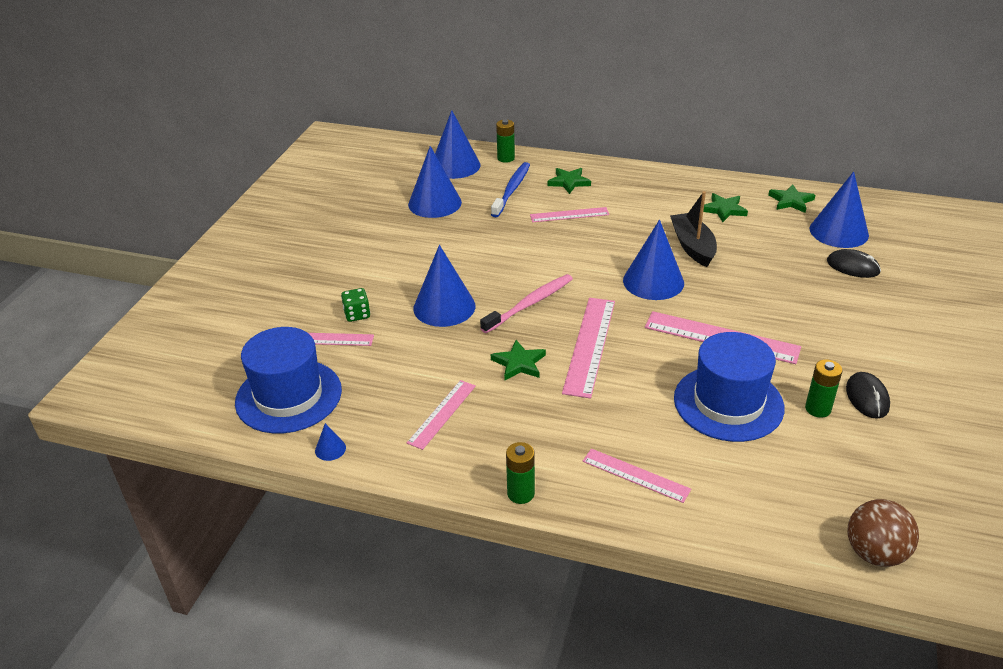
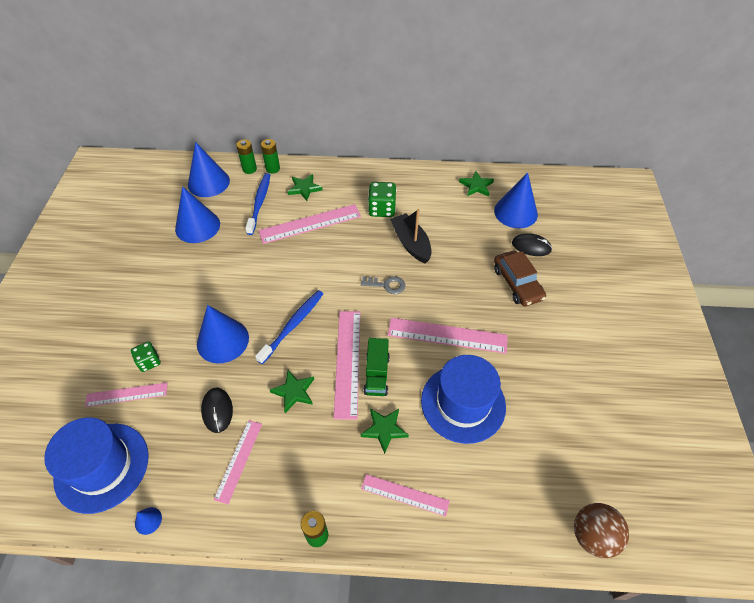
camera: 15 degrees left, 15 degrees up
(530, 304) = (293, 325): pink toothbrush -> blue toothbrush
(569, 215) = (310, 223): pink ruler -> pink ruler, size x1.62
(623, 361) = (376, 374): none -> green truck
(653, 281) = (386, 285): blue cone -> grey key
(662, 211) = (382, 209): none -> green dice
(724, 209) = (428, 201): green star -> green star (384, 429)
(818, 409) = (529, 396): green battery -> green battery (273, 169)
(825, 300) = (517, 283): none -> brown car
(867, 397) = (562, 378): black mouse -> black mouse (217, 410)

